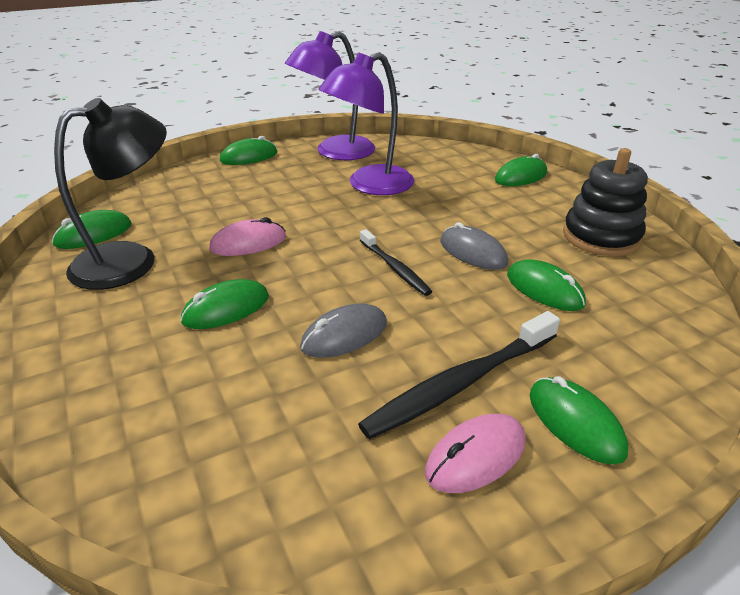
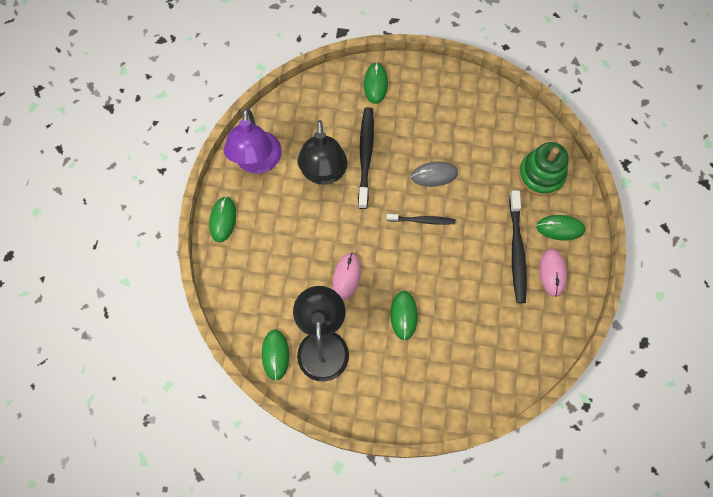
camera: 55 degrees left, 35 degrees up
(344, 335) = (458, 275): grey mouse -> none
(369, 185) = (324, 173): purple lamp -> black lamp
(426, 200) = (365, 156): none -> black toothbrush
(544, 289) = (484, 170): green mouse -> none
(601, 237) = (463, 105): black stacking toy -> none
(628, 351) = (541, 175): none -> green stacking toy

